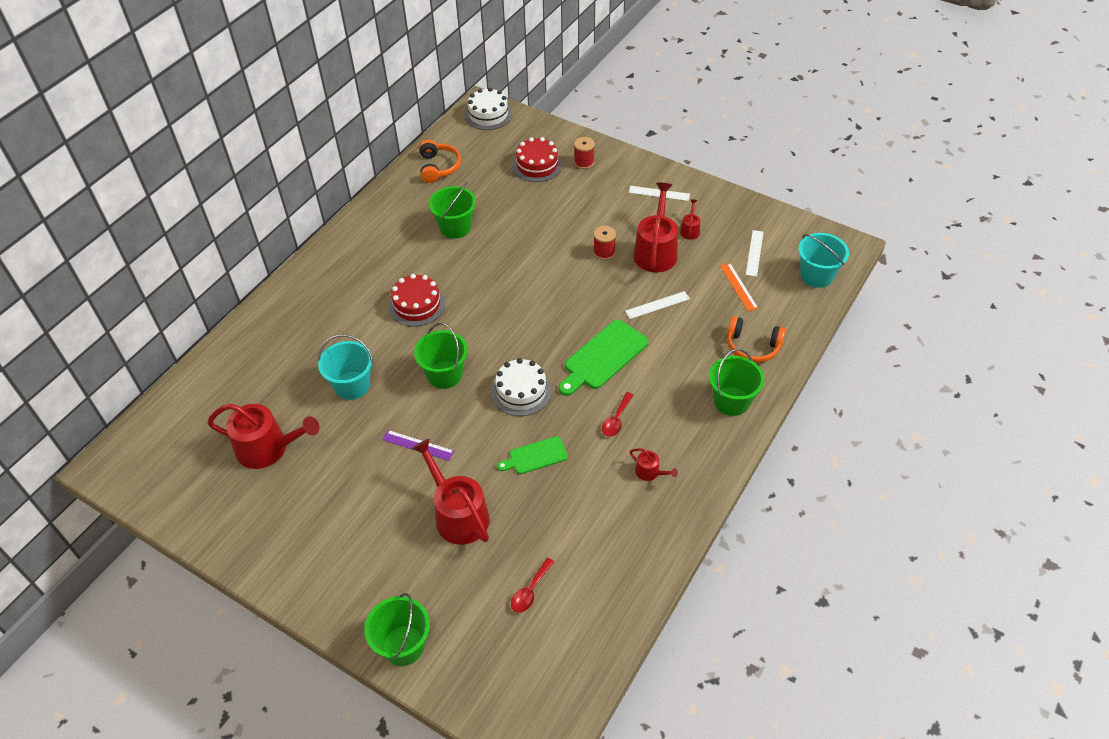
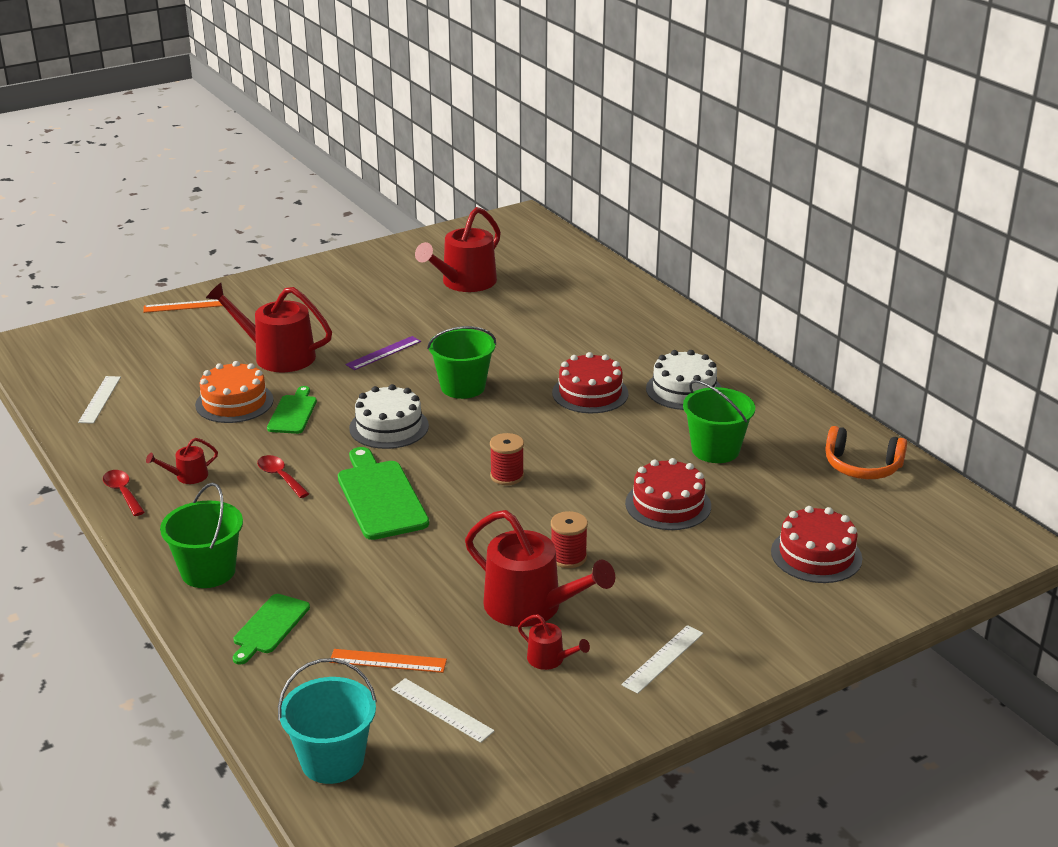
camera: 115 degrees right, 20 degrees down
(352, 385) = (501, 334): turquoise bucket -> none
(403, 645) = (184, 306): green bucket -> orange ruler
(458, 514) = (277, 356): red watering can -> red watering can turned 150 degrees counterclockwise
(488, 114) = (983, 543): white cake -> white cake (684, 390)
(526, 230) = (668, 504): none -> red cake
(530, 590) = (153, 372): red spoon -> red spoon (123, 493)
(542, 502) = (234, 402): none -> orange cake
(584, 162) = (795, 604): red spool -> red spool (507, 476)
(657, 305) = (424, 570): white ruler -> white ruler (99, 399)
(752, 346) = (269, 627): orange headphones -> green cutting board

